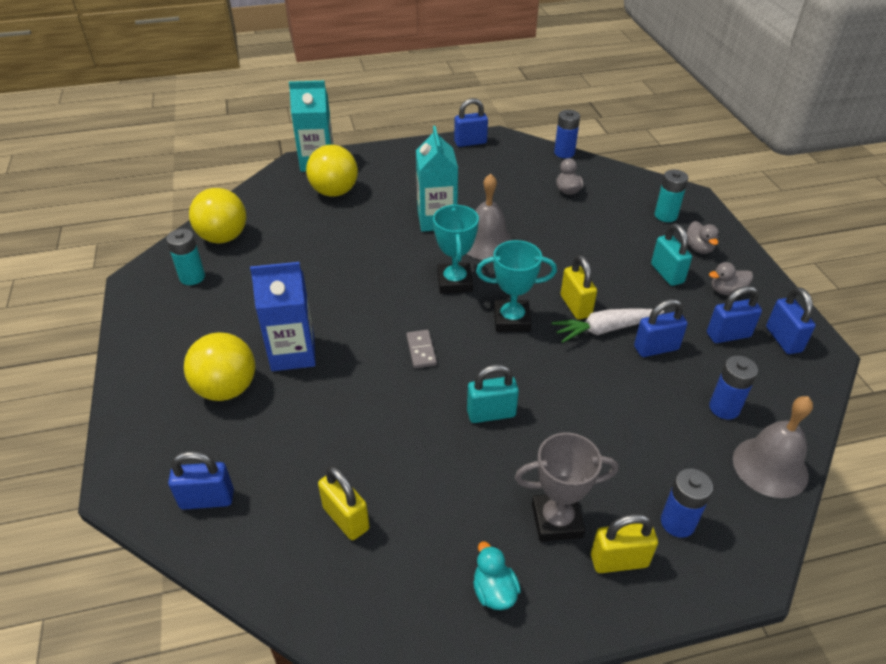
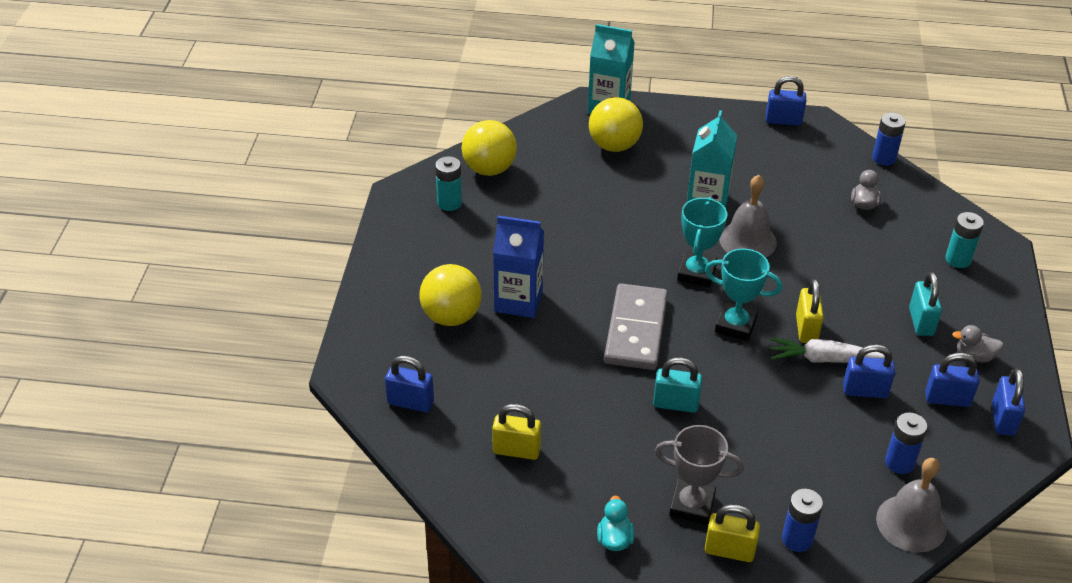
camera: 20 degrees right, 0 degrees up
(346, 518) = (516, 450): yellow padlock -> yellow padlock turned 60 degrees counterclockwise
(421, 350) = (636, 330): grey domino -> grey domino, size x2.29
(698, 248) = (972, 304): grey duck -> none

